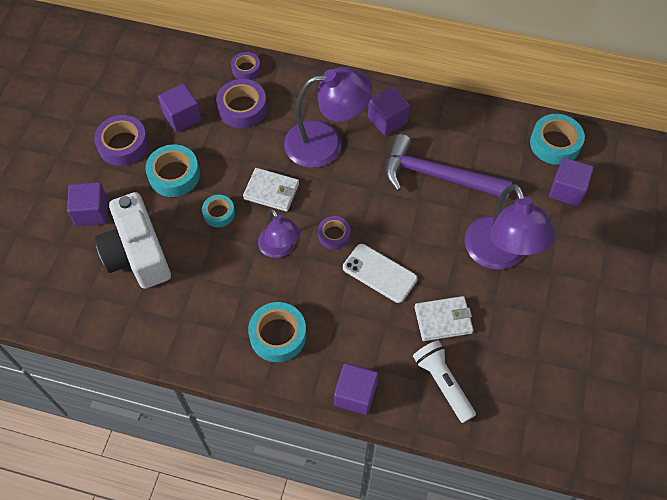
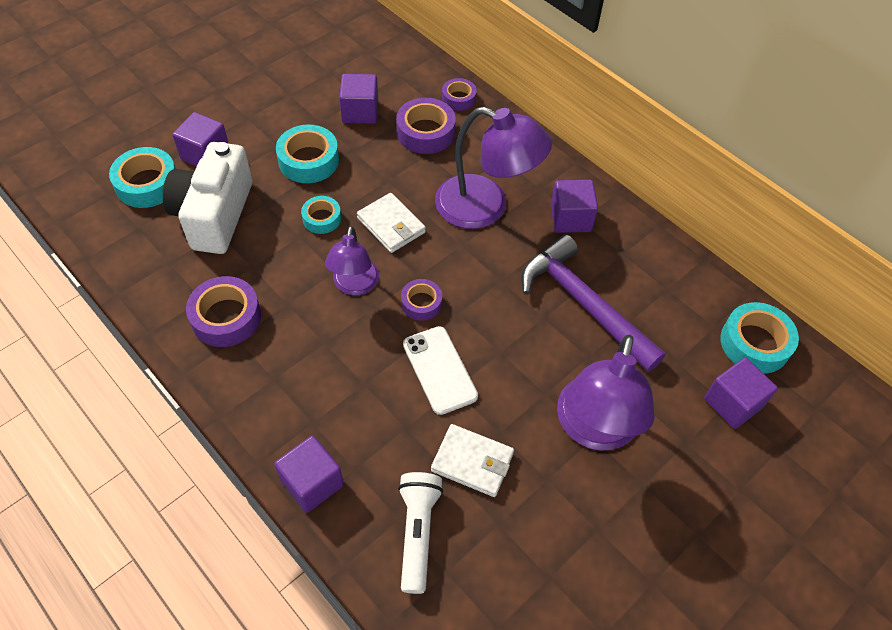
camera: 30 degrees right, 5 degrees down
(123, 145) = (284, 110): purple tape -> purple tape (226, 317)
(278, 335) = (282, 371): turquoise tape -> turquoise tape (147, 184)

